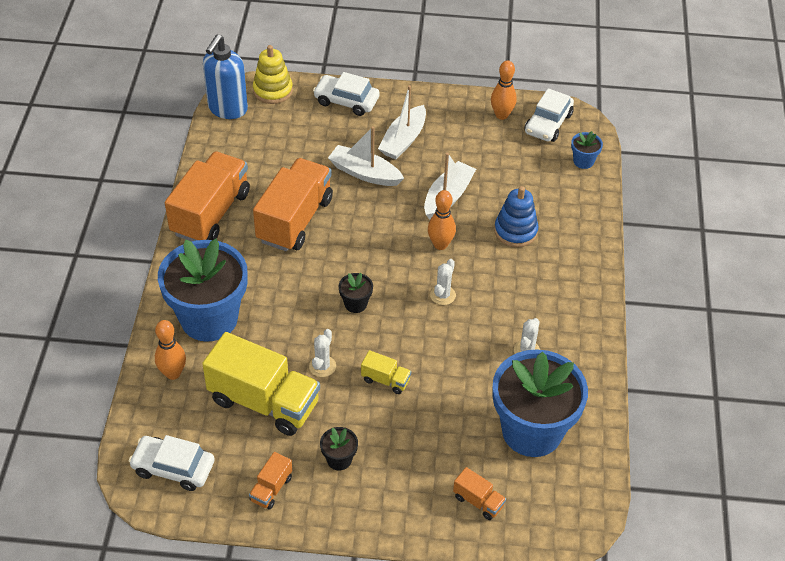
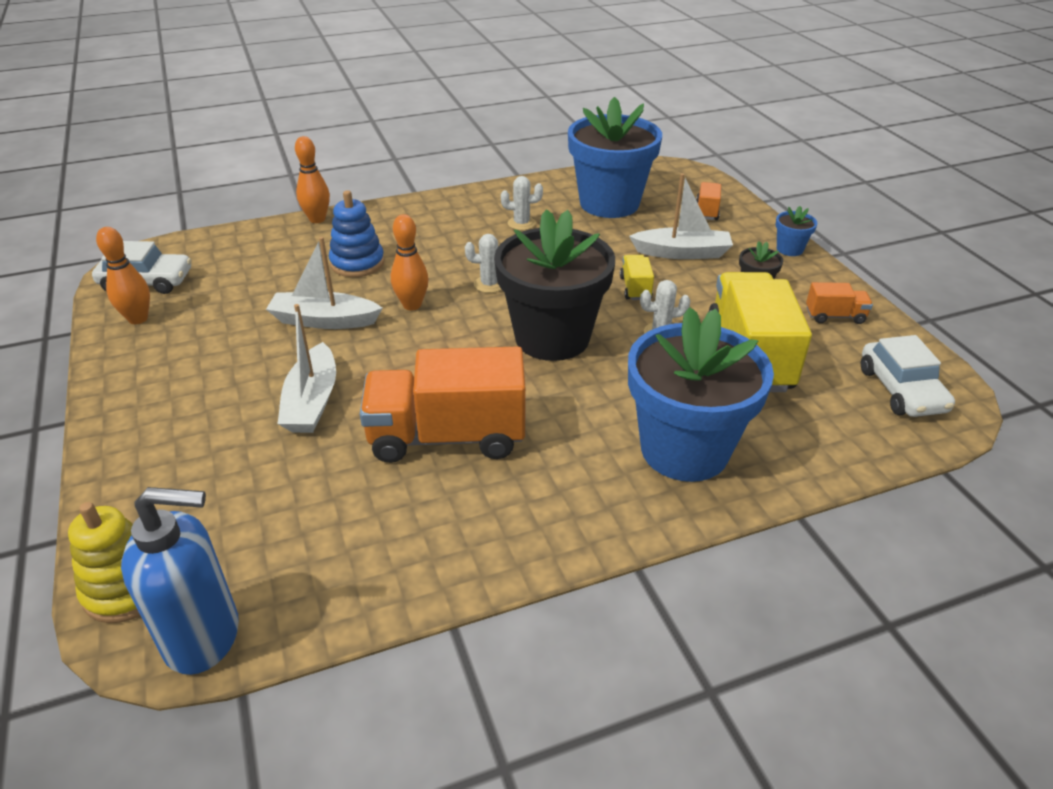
camera: 115 degrees left, 10 degrees down
(173, 373) = (795, 446): orange bowling pin -> orange bowling pin (317, 219)
(211, 213) = (492, 536): orange truck -> none
(346, 101) = (139, 476): white car -> none
(355, 304) = (552, 337): black flower pot -> black flower pot, size x2.48
(403, 140) = (222, 387): white boat -> white boat (682, 253)
(583, 161) = (213, 246): blue flower pot -> blue flower pot (789, 249)

